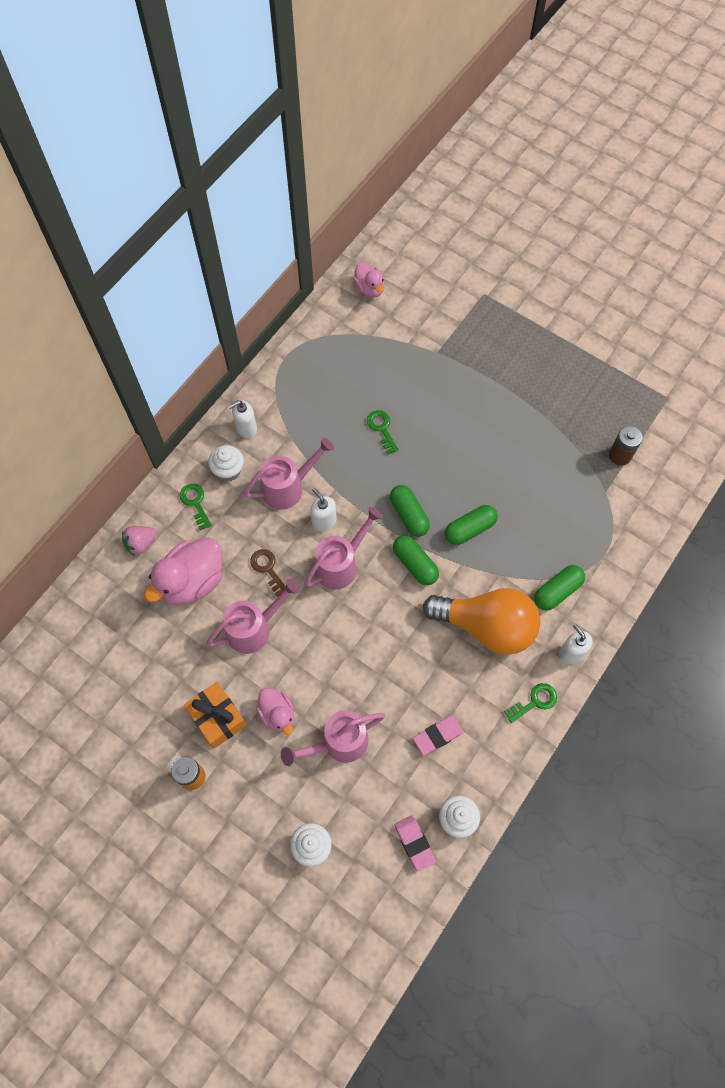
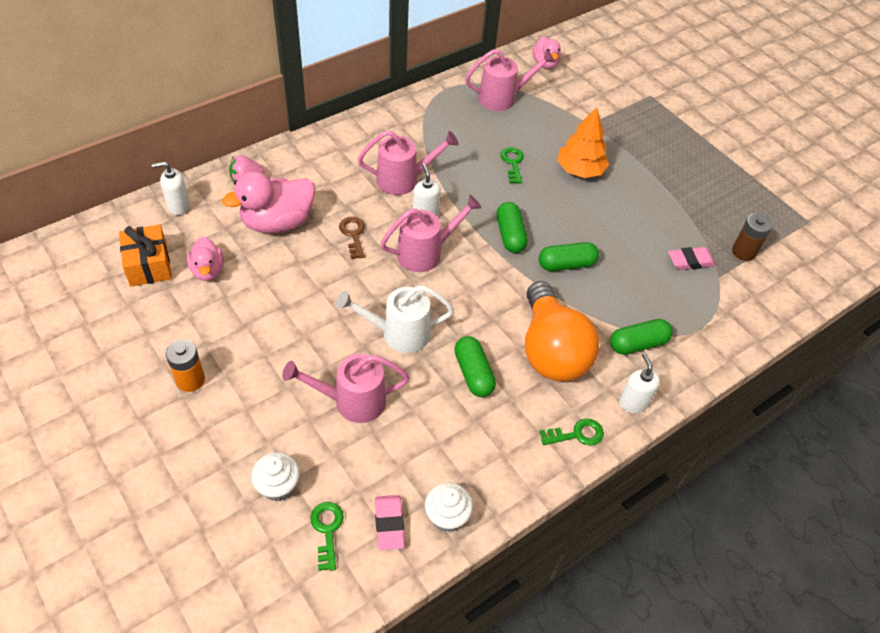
camera: 15 degrees right, 15 degrees down
(195, 503) = (312, 166): green key -> green key (327, 530)
(217, 718) = (242, 338): orange gift -> orange gift (148, 265)
(228, 470) = (355, 151): white cupcake -> none
(246, 428) = (386, 126): white soap dispenser -> white soap dispenser (178, 206)
(254, 628) = (317, 277): pink watering can -> pink watering can (503, 98)
(277, 714) = (303, 355): pink duck -> pink duck (208, 270)
(350, 660) = (398, 333): none -> white watering can
(415, 564) = (499, 275): green capsule -> green capsule (473, 373)
(438, 735) = (459, 430): pink eraser -> pink eraser (690, 261)
(446, 414) = (579, 170): none -> orange tree
(486, 626) = (551, 350): orange light bulb -> orange light bulb turned 45 degrees clockwise

